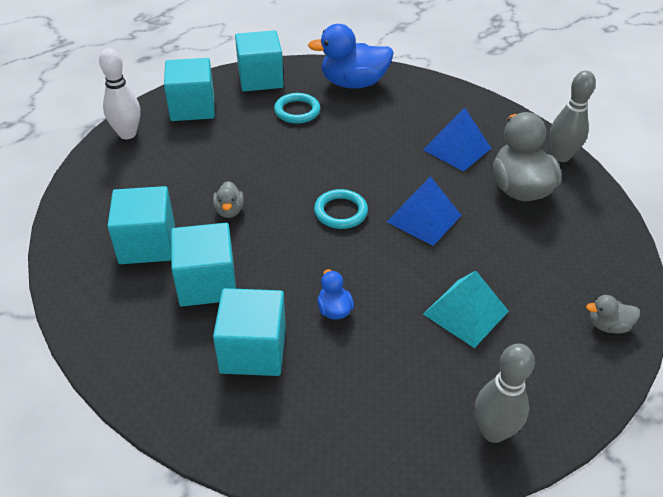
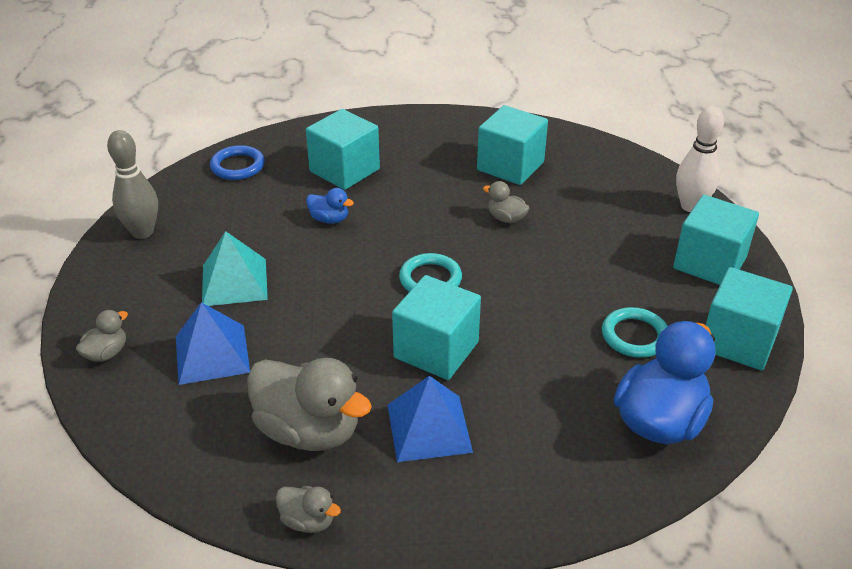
camera: 130 degrees right, 5 degrees down
(207, 283) = (433, 176): turquoise cube -> turquoise cube (436, 350)
(327, 446) = (237, 166): none -> blue ring
(424, 218) = (358, 326): blue pyramid -> blue pyramid (212, 354)
(561, 156) = (308, 521): grey bowling pin -> grey duck

